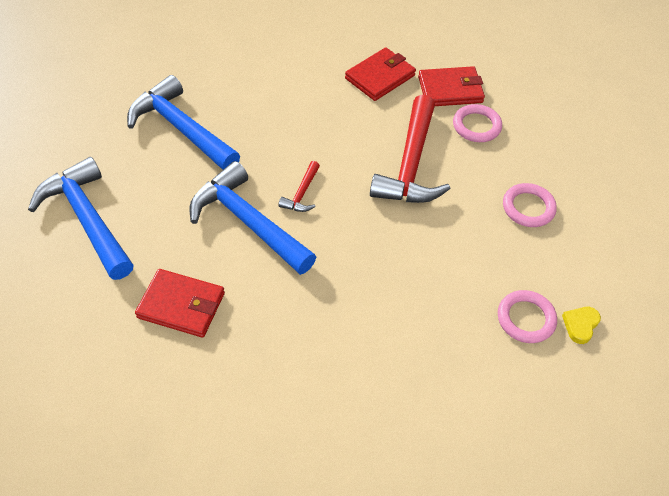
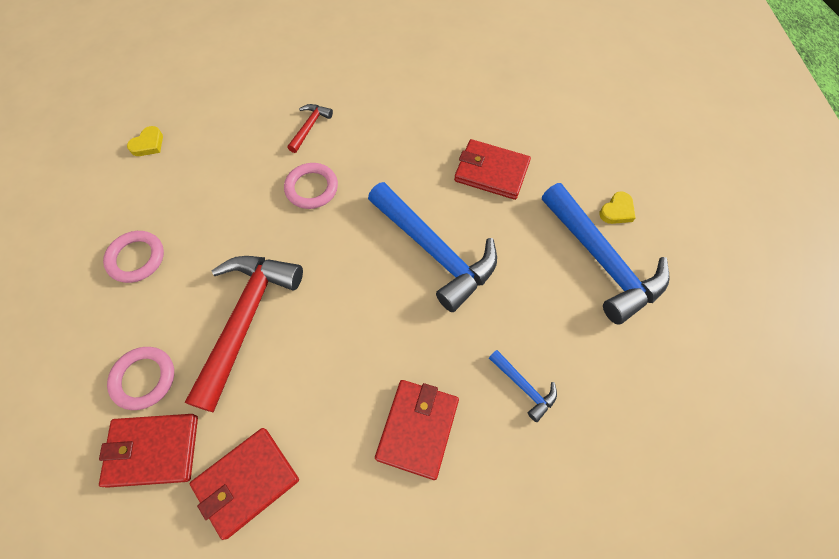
camera: 175 degrees left, 10 degrees up
(54, 266) = (617, 211): none -> yellow heart
(181, 128) = (524, 387): blue hammer -> blue hammer, size x0.45
(264, 104) = (417, 429): none -> red wallet
(302, 194) = (376, 284): red hammer -> red hammer (310, 127)
(526, 319) = (192, 151): pink ring -> pink ring (311, 188)

